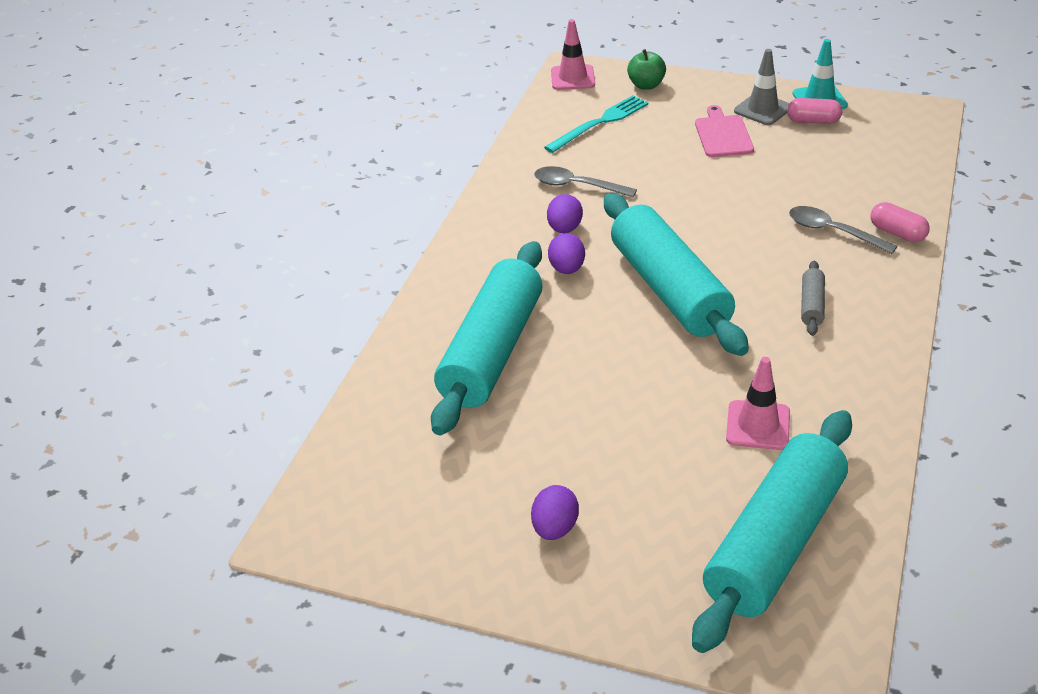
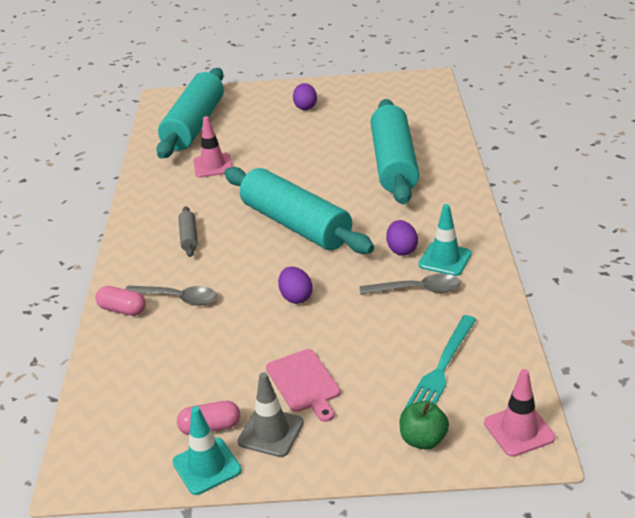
camera: 160 degrees right, 5 degrees down
(527, 208) = (445, 259): none -> turquoise traffic cone
(567, 269) = (379, 221): purple egg -> purple egg (296, 297)

